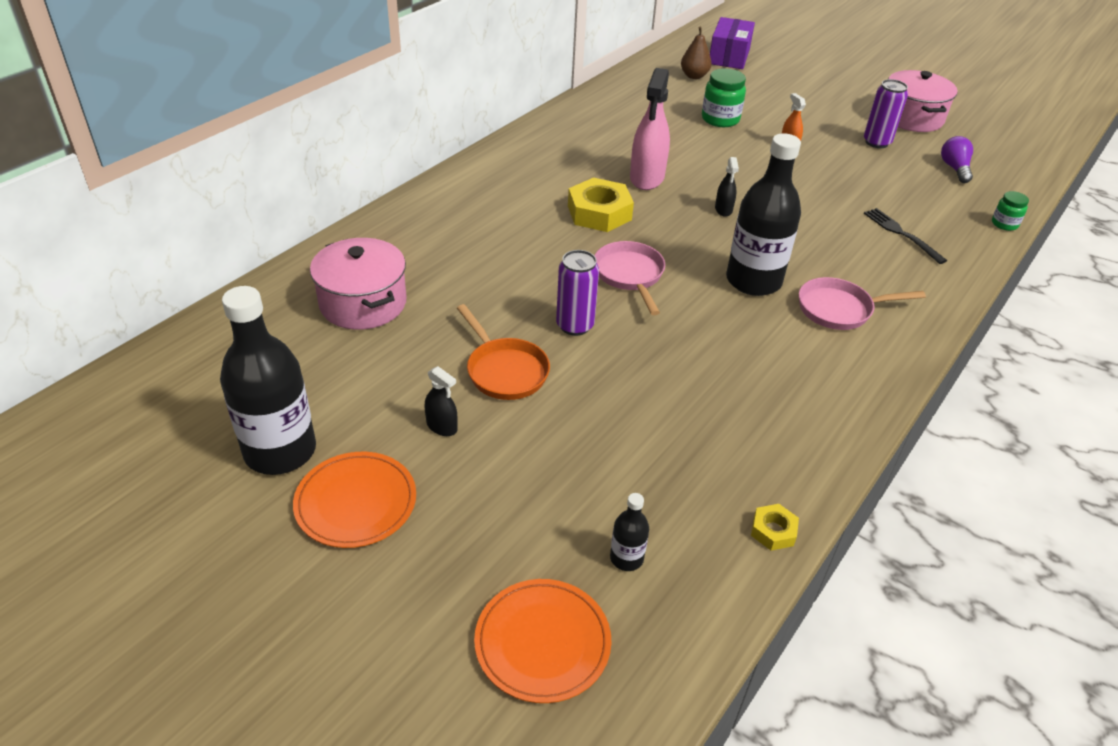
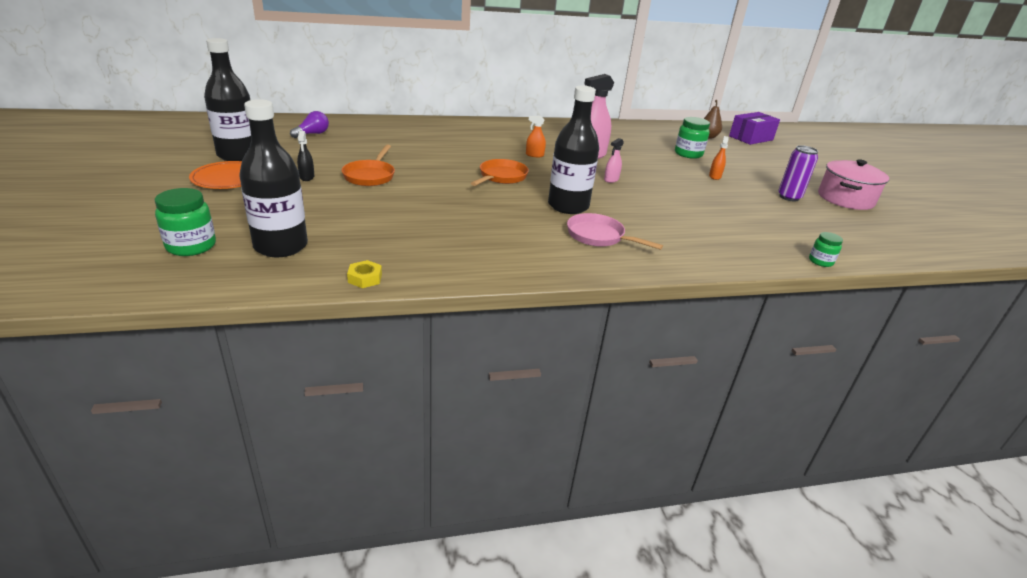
camera: 40 degrees right, 10 degrees down
(363, 303) = (361, 136): pink pot -> none
(542, 642) = (191, 246): orange plate -> green jar
(575, 325) = (434, 178): purple can -> none
(599, 213) = (534, 155): yellow nut -> orange spray bottle
(626, 558) = (281, 246): black bottle -> black bottle, size x2.28
(630, 275) = (501, 177): pink pan -> orange pan
(723, 210) = (611, 179): black spray bottle -> pink spray bottle
(901, 234) = (718, 232): black fork -> none
(954, 169) = (833, 227): purple light bulb -> purple light bulb (312, 134)

